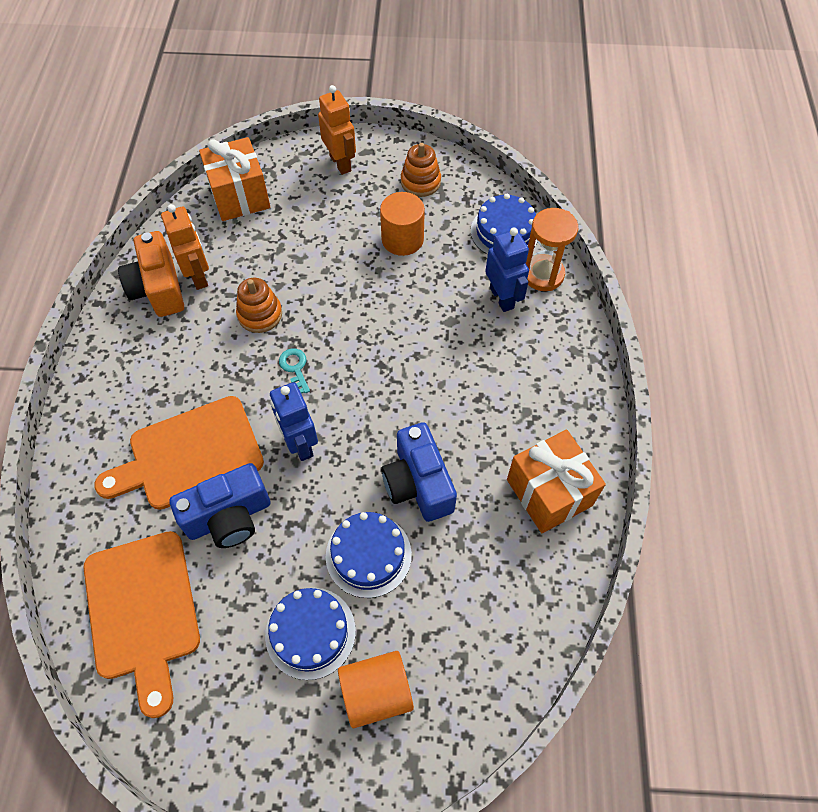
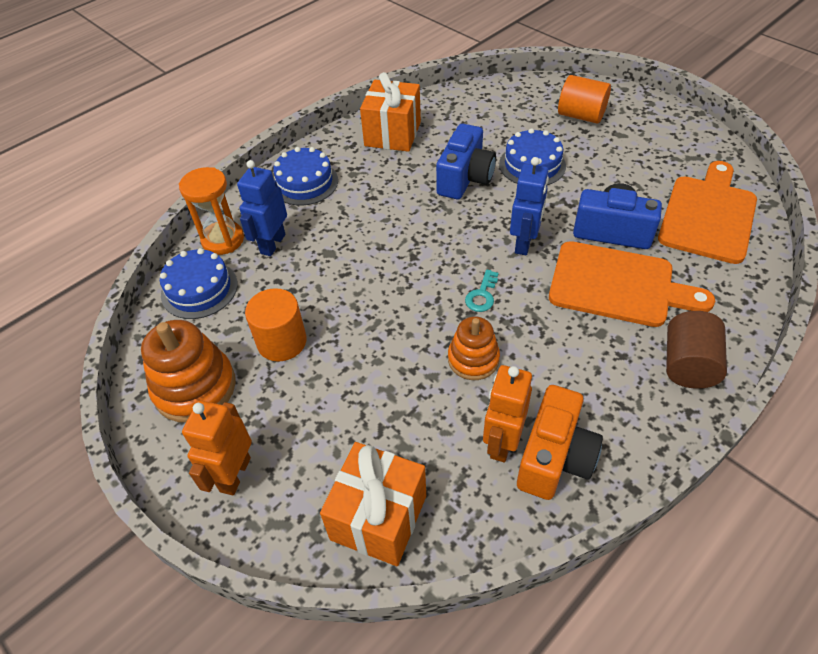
camera: 135 degrees left, 10 degrees down
(96, 415) = (688, 365): none -> brown cylinder
(310, 632) = (599, 153): blue cake -> blue cake (305, 183)
(420, 182) = (195, 387): orange stacking toy -> orange stacking toy, size x1.57

